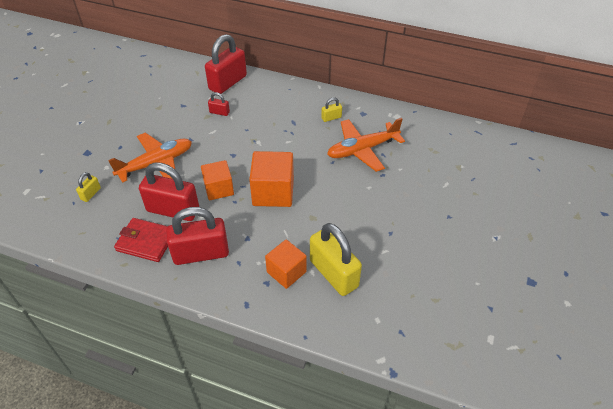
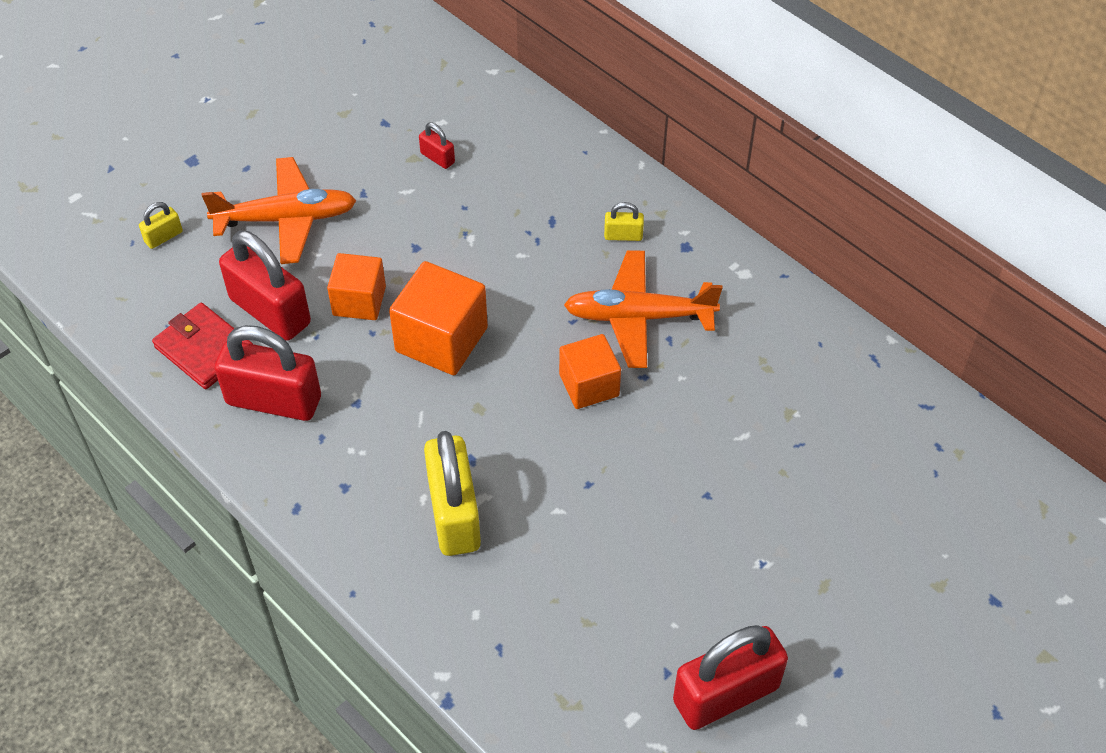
camera: 25 degrees right, 5 degrees up
(227, 82) = (484, 102): red padlock -> red padlock (725, 694)
(286, 272) = (383, 482): orange cube -> orange cube (589, 385)

